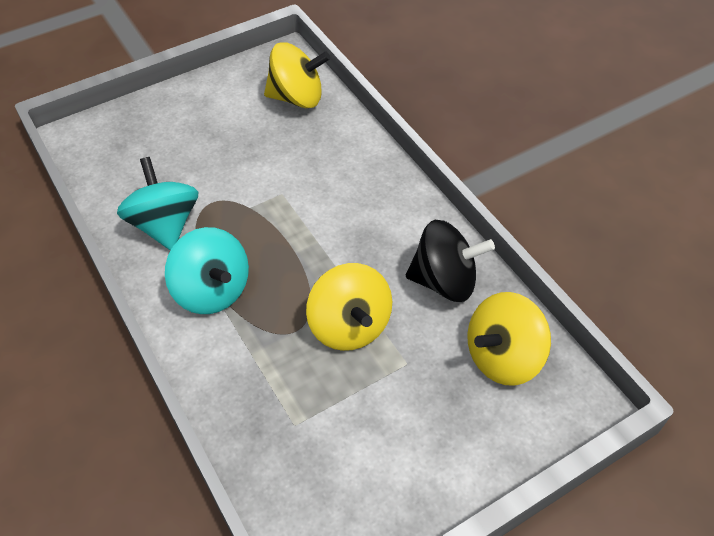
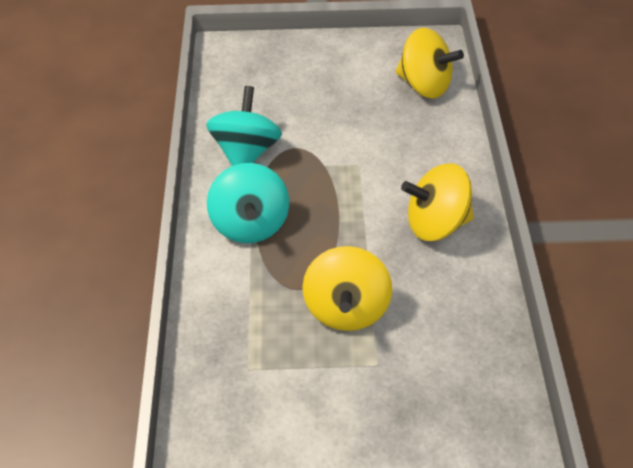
camera: 30 degrees right, 0 degrees up
(444, 281) = (458, 307): black spinning top -> none
(502, 357) = (470, 403): yellow spinning top -> yellow spinning top (435, 222)

